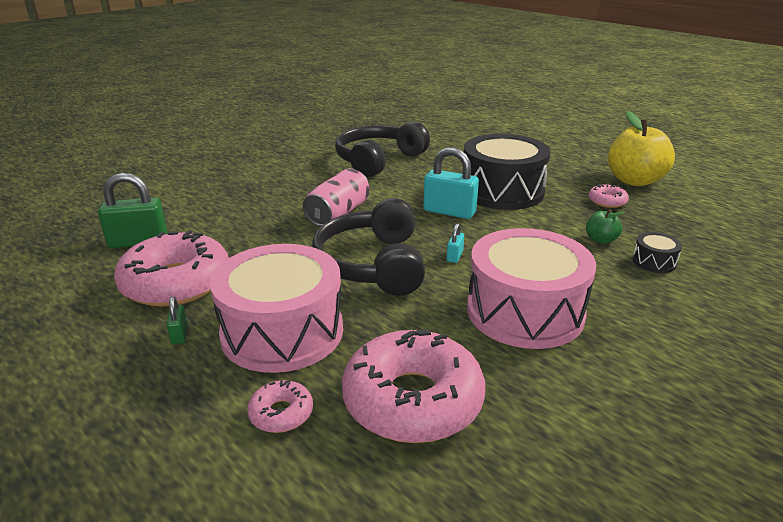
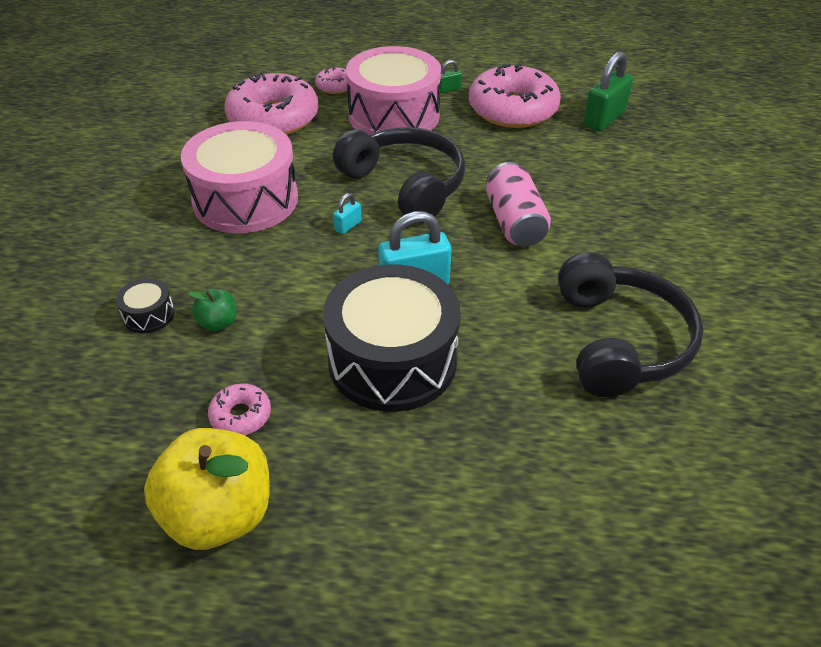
camera: 140 degrees right, 15 degrees up
(179, 334) = (448, 89): green padlock -> green padlock turned 60 degrees counterclockwise
(454, 256) = (348, 226): turquoise padlock -> turquoise padlock turned 60 degrees clockwise

